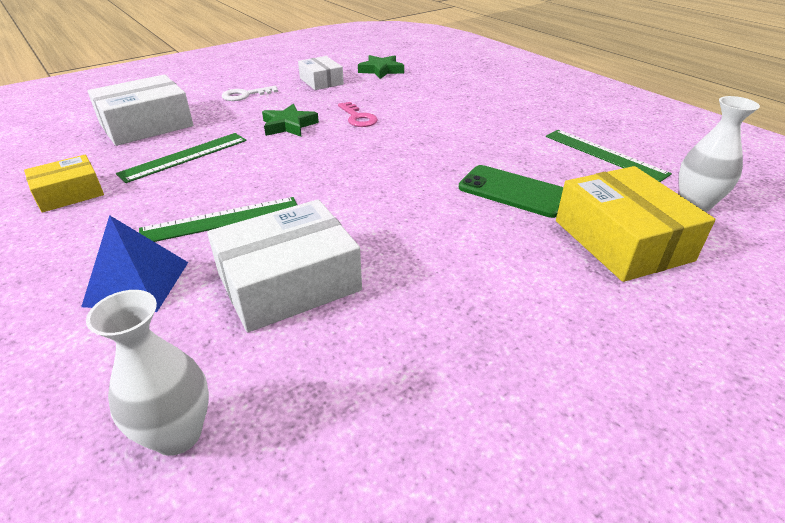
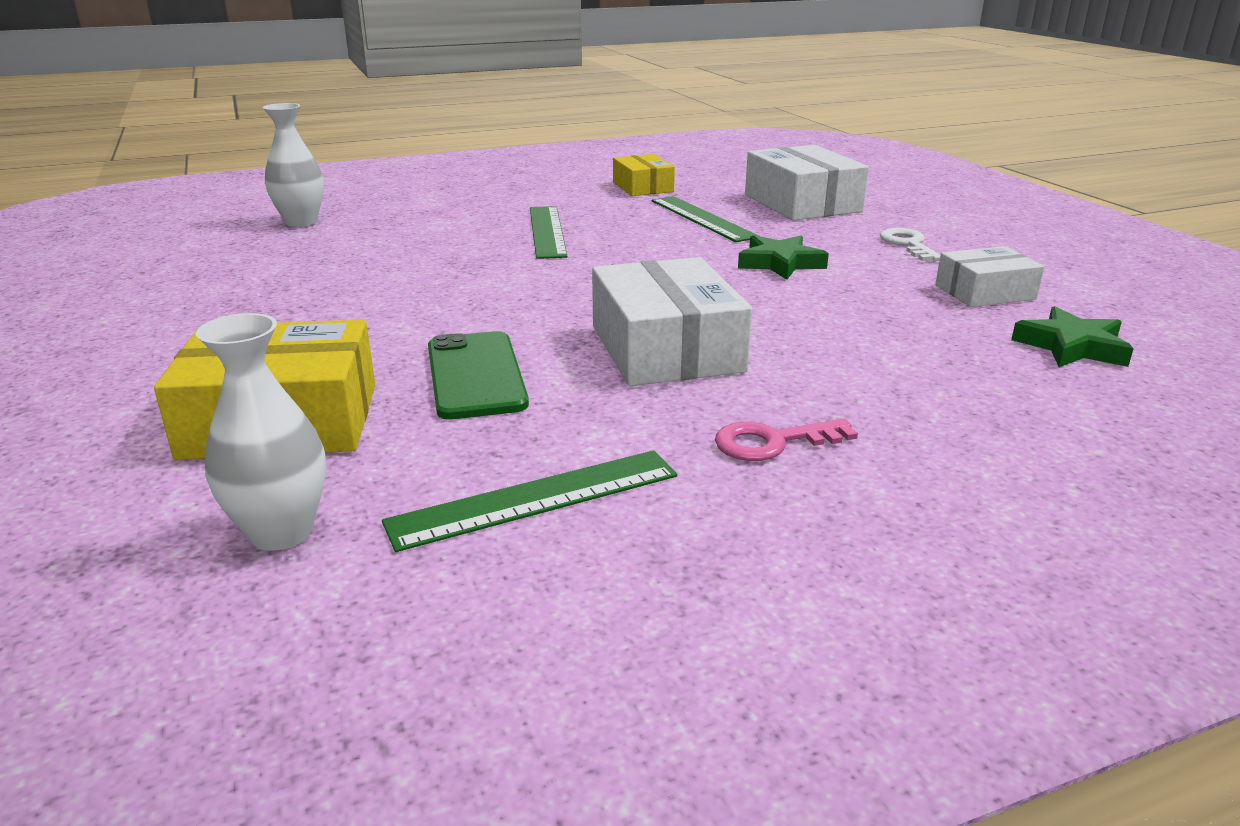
camera: 105 degrees right, 10 degrees down
(137, 283) = (472, 210): blue pyramid -> none
(289, 282) = (417, 250): white box -> white box (666, 348)
(358, 118) = (799, 305): pink key -> pink key (772, 442)
(513, 191) = (476, 375): green phone -> green phone turned 60 degrees counterclockwise

